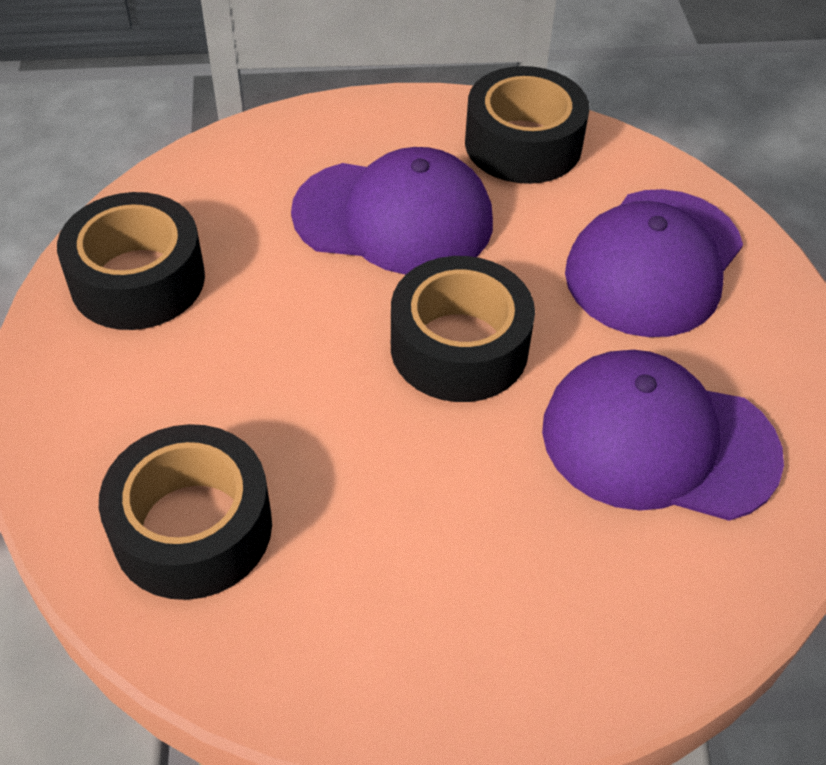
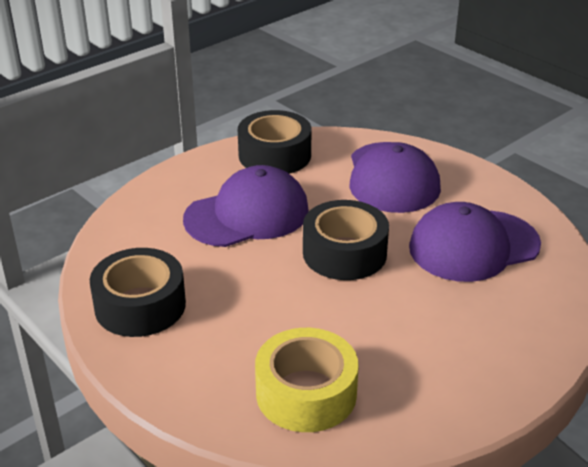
camera: 35 degrees left, 15 degrees down
(192, 528) = (306, 393): black tape -> yellow tape

